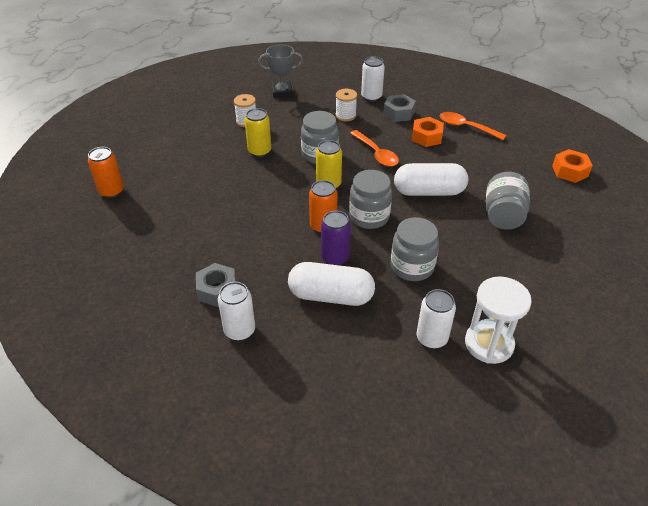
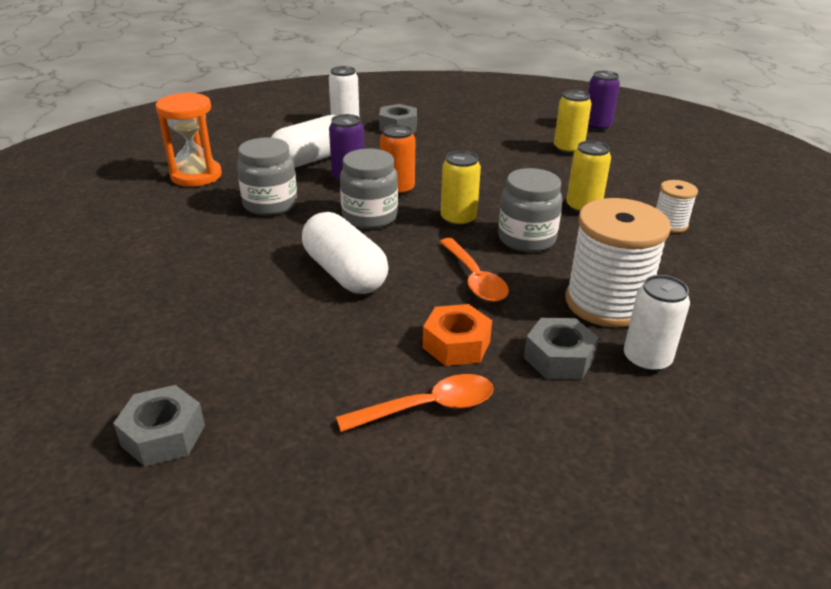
camera: 130 degrees right, 10 degrees down
(111, 191) = (597, 126): orange can -> purple can
(173, 187) = (568, 149): none -> yellow can
(282, 92) = (740, 281): grey trophy -> none
(345, 115) = (606, 303): white spool -> white spool, size x2.00
(376, 153) = (474, 278): orange spoon -> orange spoon turned 120 degrees counterclockwise
(429, 192) = (344, 273): white capsule -> white capsule turned 75 degrees counterclockwise
(431, 338) = (196, 176): white can -> orange hourglass
(489, 344) = (141, 193): white hourglass -> none
(503, 216) = (220, 298): grey jar -> none
(570, 171) = (163, 435): orange nut -> grey nut

